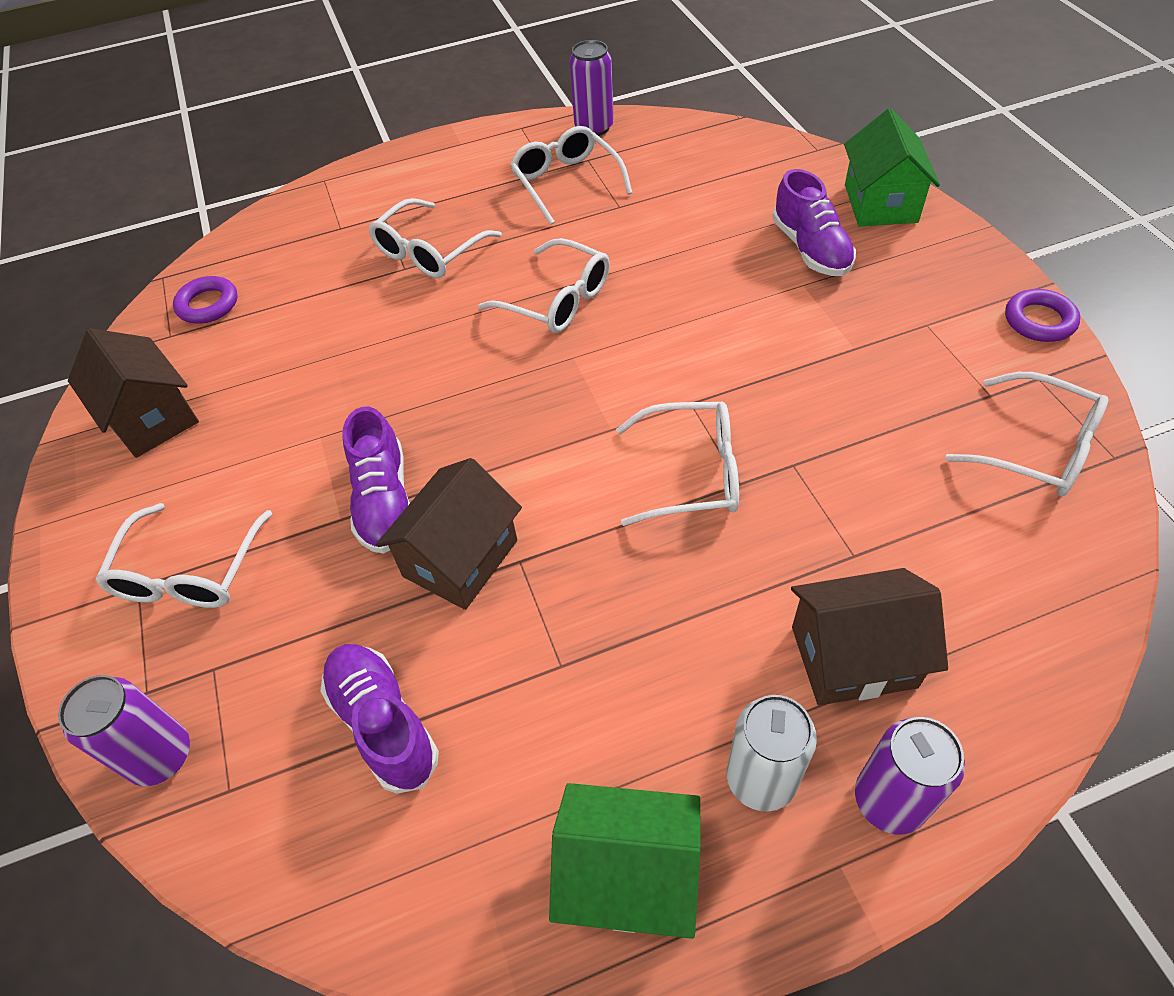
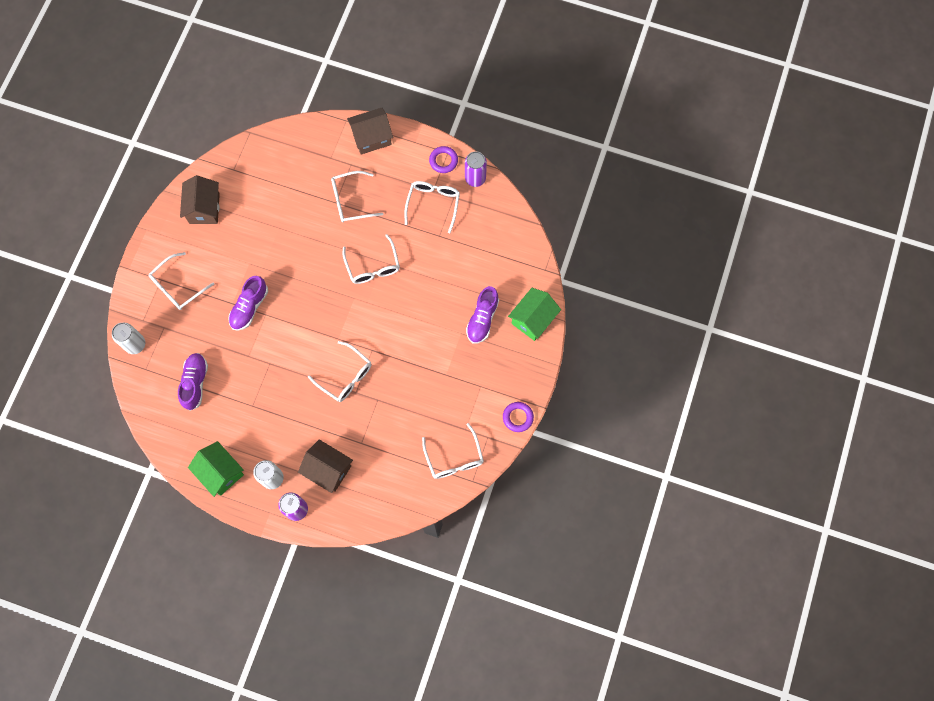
camera: 35 degrees right, 20 degrees up
(161, 756) = (135, 344): purple can -> white can
(208, 305) = (256, 163): purple ring -> purple ring (443, 161)
(460, 558) = (254, 348): brown house -> brown house (371, 138)

